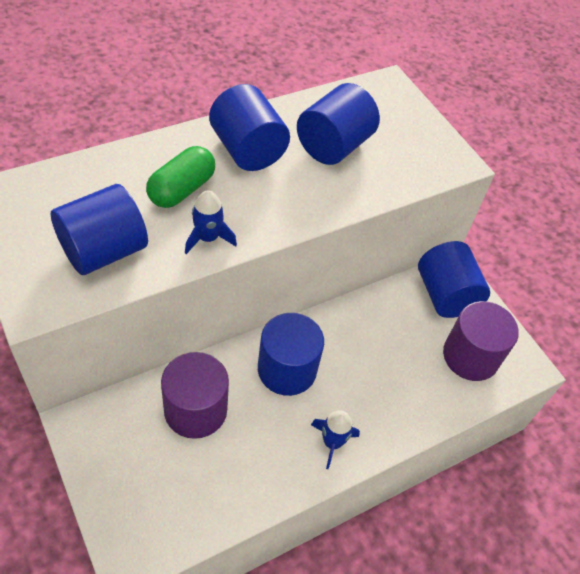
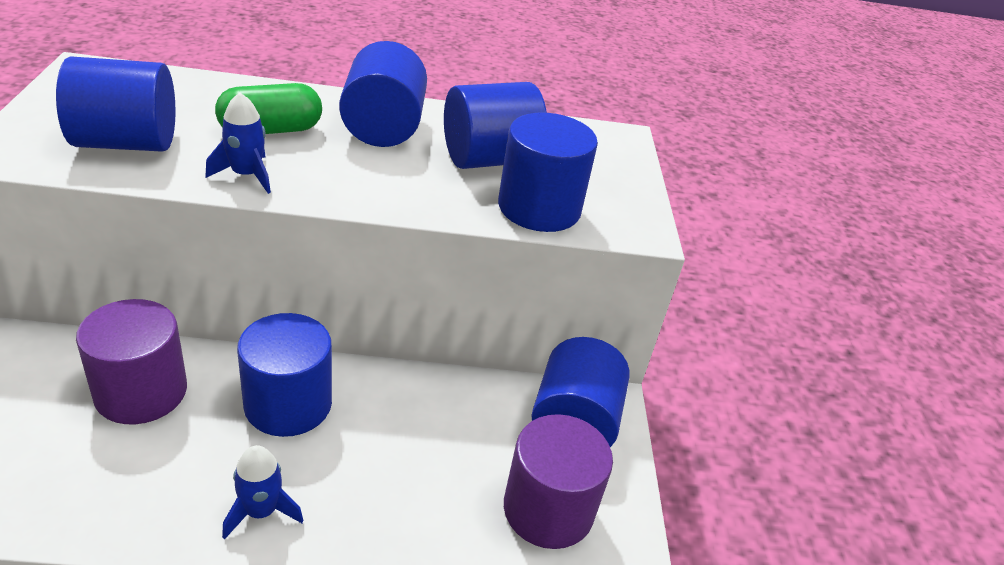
camera: 30 degrees right, 15 degrees down
(394, 174) = (539, 208): none -> blue cylinder

